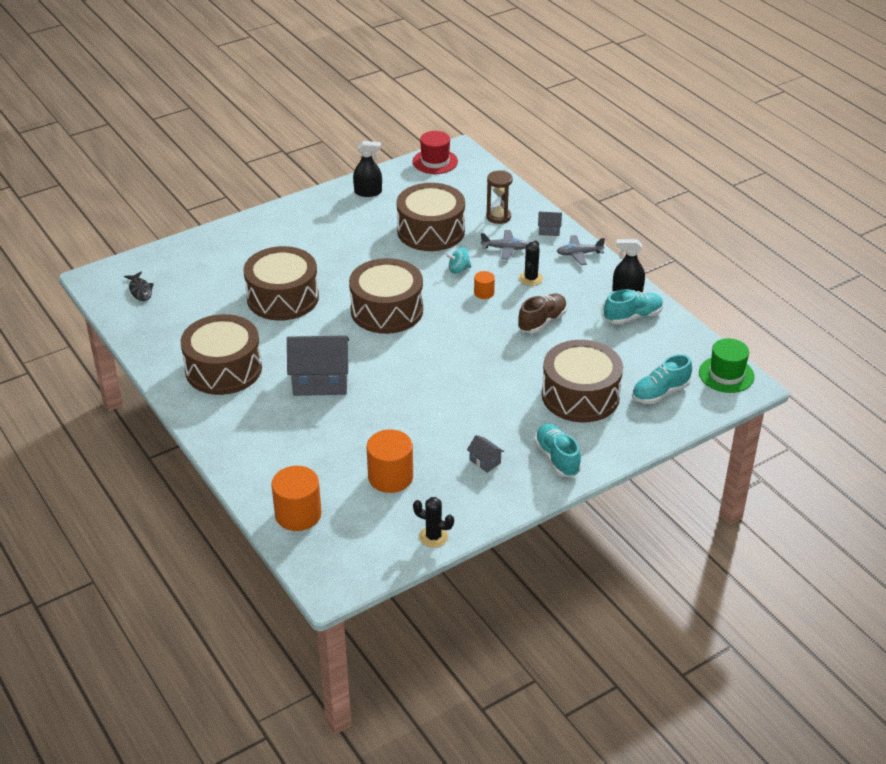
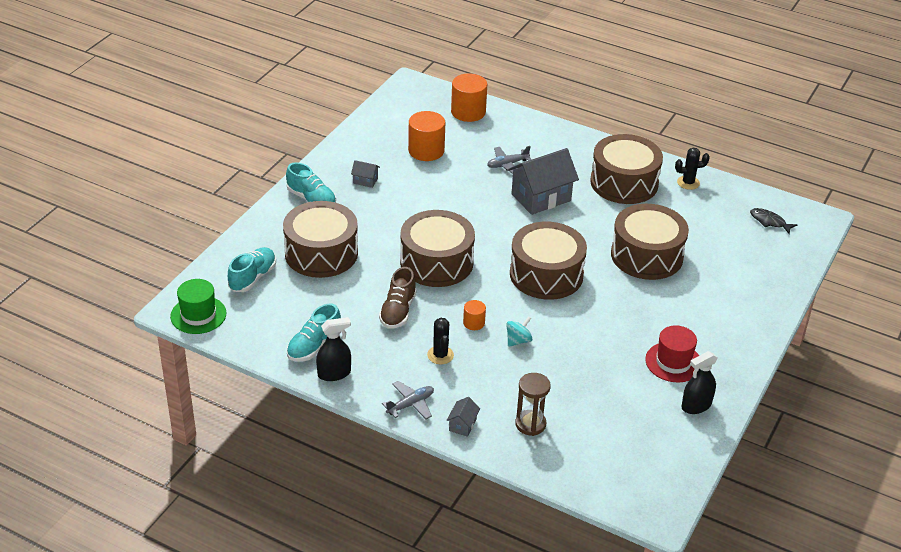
camera: 150 degrees right, 0 degrees up
(431, 231) = (584, 377): brown drum -> brown drum (436, 262)
(433, 537) = (366, 126): black cactus -> black cactus (688, 183)
(435, 161) = (669, 483): red hat -> red hat (673, 362)
(505, 248) = (492, 383): grey plane -> grey plane (507, 164)
(549, 231) = (462, 425): grey house -> grey house turned 45 degrees counterclockwise

